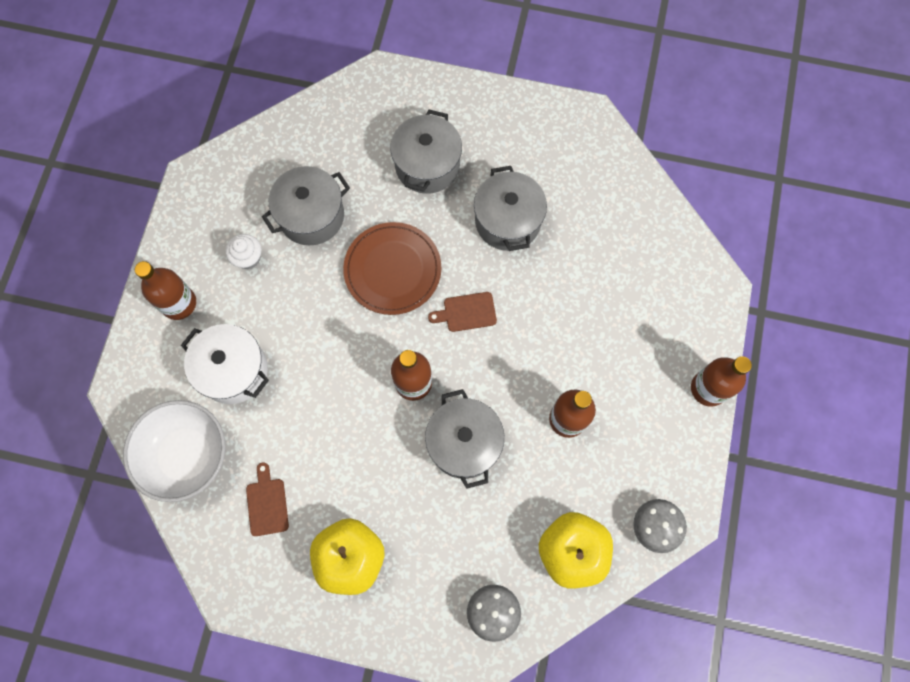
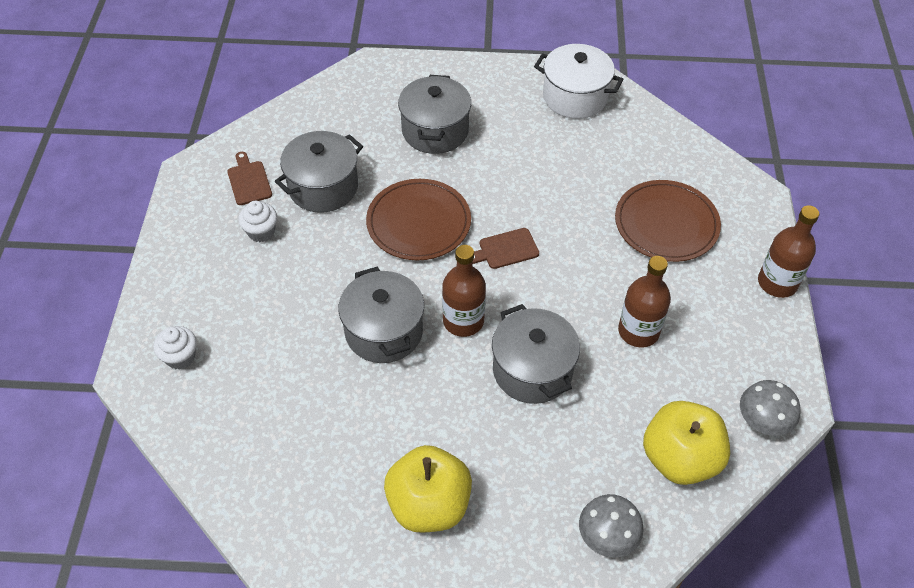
camera: 10 degrees left, 20 degrees down
(162, 380) = (180, 357): none -> white cupcake
(179, 303) = (190, 282): brown bottle -> none
(186, 455) = (218, 428): white bowl -> none
(233, 370) = (260, 337): white pot -> white pot (575, 97)
(267, 503) = (320, 463): brown cutting board -> brown cutting board (249, 181)
(507, 221) = (528, 166): grey pot -> grey pot (384, 331)
(622, 307) = (666, 224): none -> brown plate

